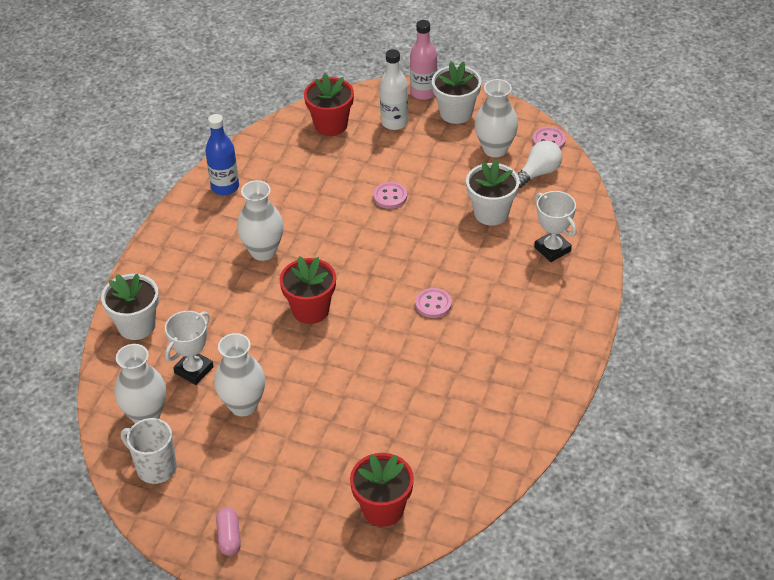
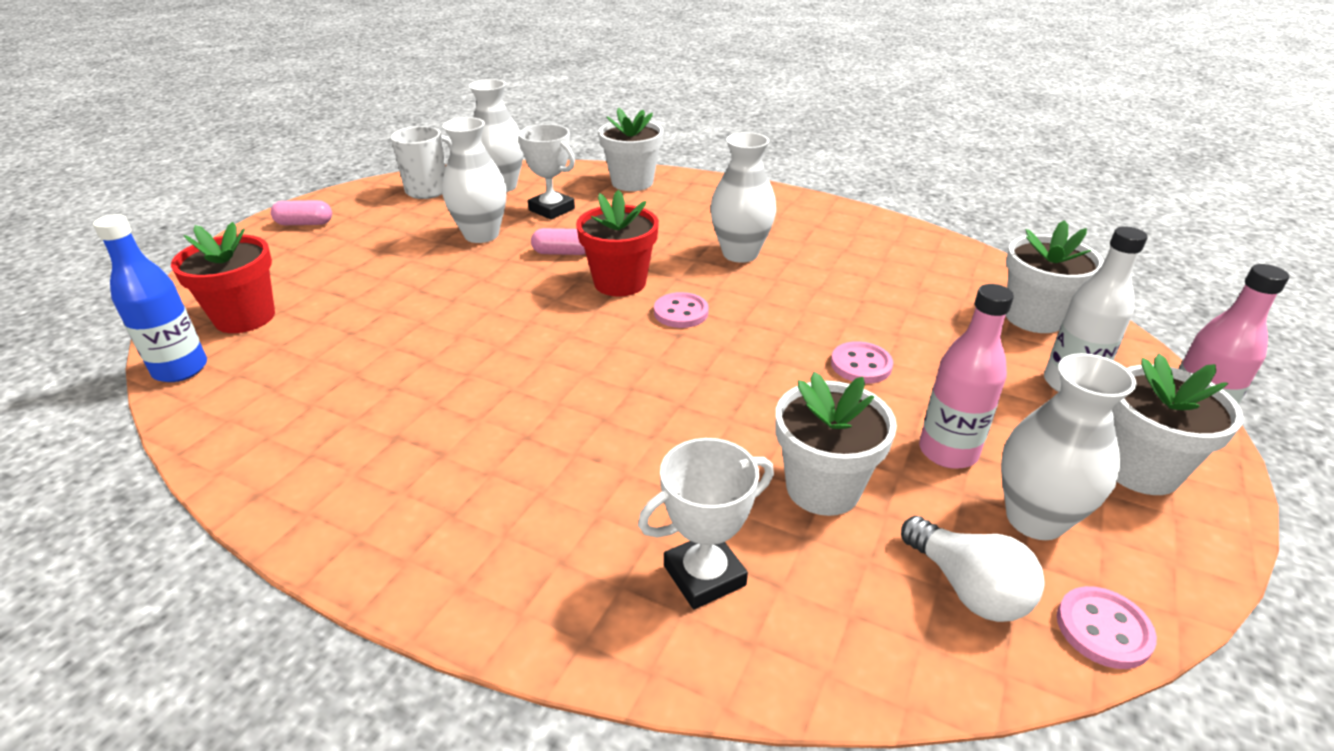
camera: 95 degrees right, 10 degrees down
(225, 187) = (867, 232): blue bottle -> blue bottle (180, 369)
(270, 348) = (563, 253): none -> pink capsule
(331, 125) = (1034, 317): red flower pot -> white flower pot
(433, 304) = (594, 390): pink button -> pink button (681, 312)
(457, 170) = (948, 452): none -> pink bottle

